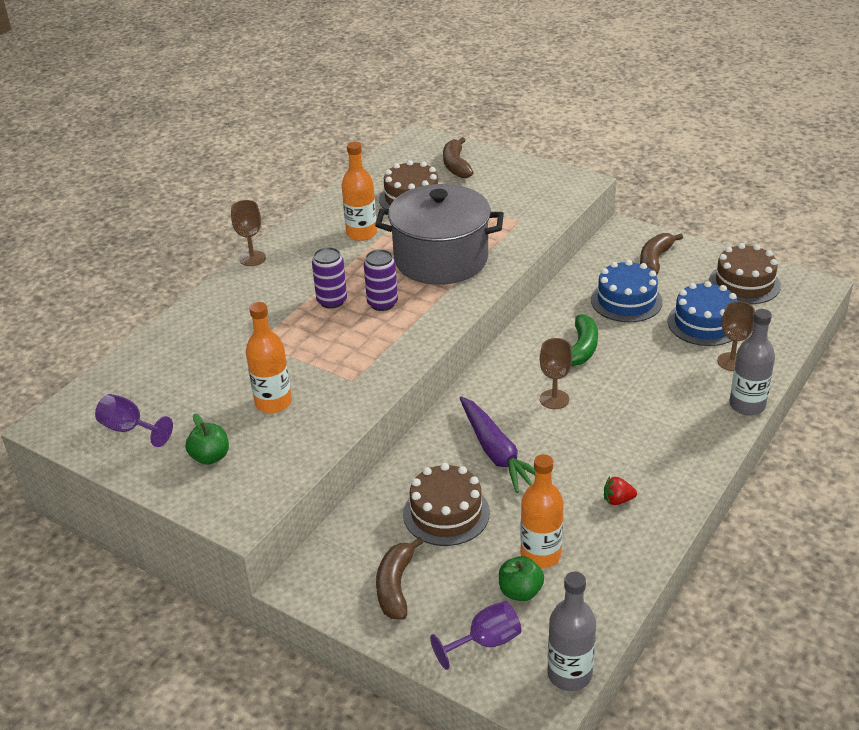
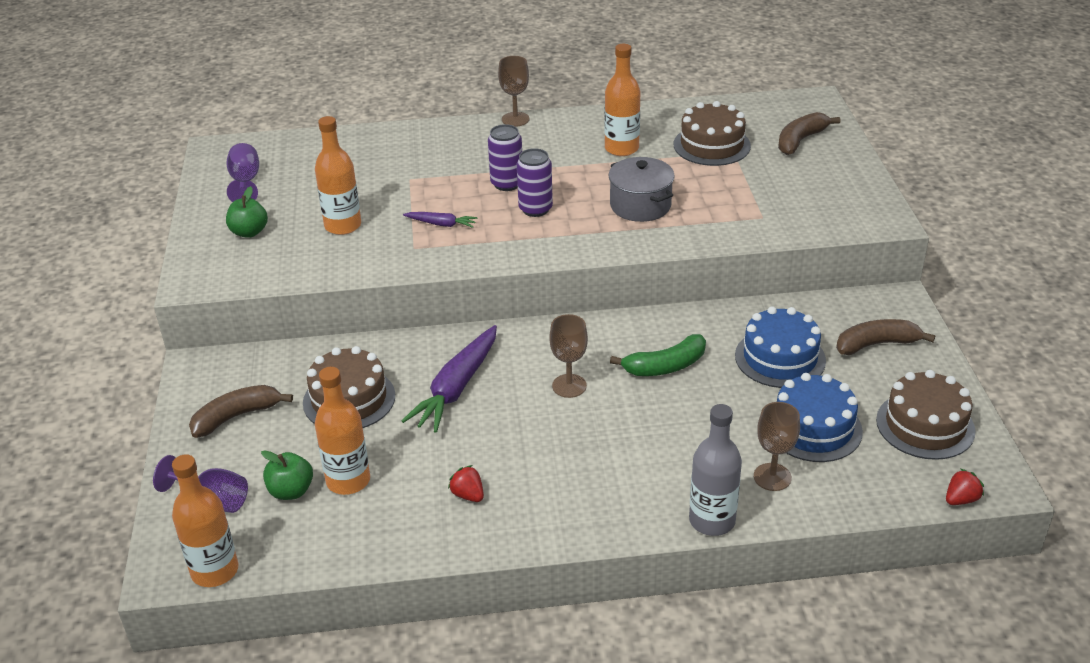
camera: 50 degrees right, 0 degrees up
(340, 354) = (441, 224): none -> purple carrot
(441, 259) = (640, 205): grey pot -> grey pot, size x0.56
(569, 674) = (215, 571): grey bottle -> orange bottle
(816, 306) = (961, 499): none -> red strawberry

